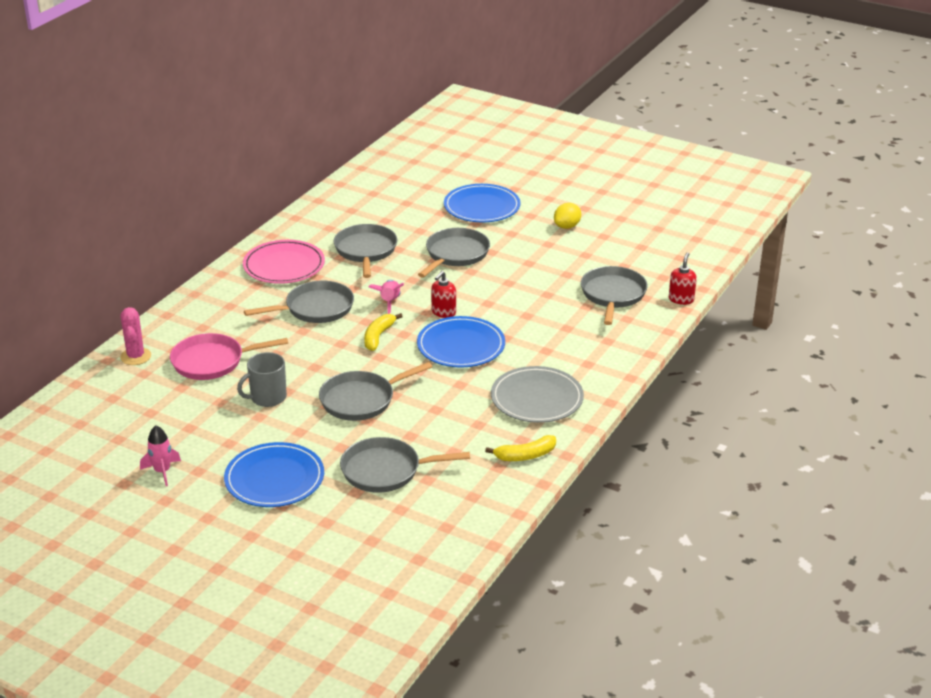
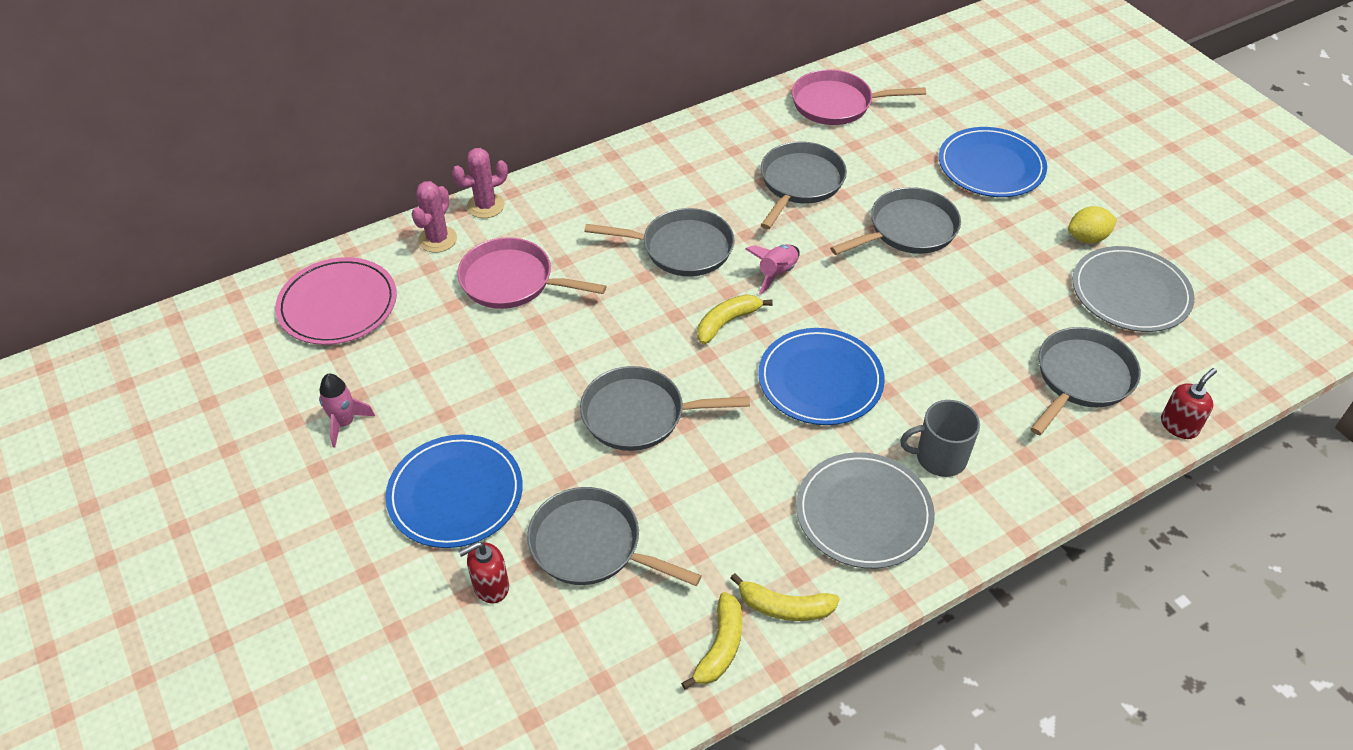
camera: 30 degrees right, 15 degrees up
(154, 328) = (485, 206): none -> pink cactus
(267, 397) = (534, 362): grey mug -> grey mug (939, 457)
(284, 265) = (689, 169): pink plate -> pink plate (338, 305)
(355, 201) = (836, 104): none -> pink pan
(443, 312) = (833, 316): red soap dispenser -> red soap dispenser (490, 586)
(503, 486) = (720, 647): none -> yellow banana
(611, 246) = (1130, 293): none -> grey plate

